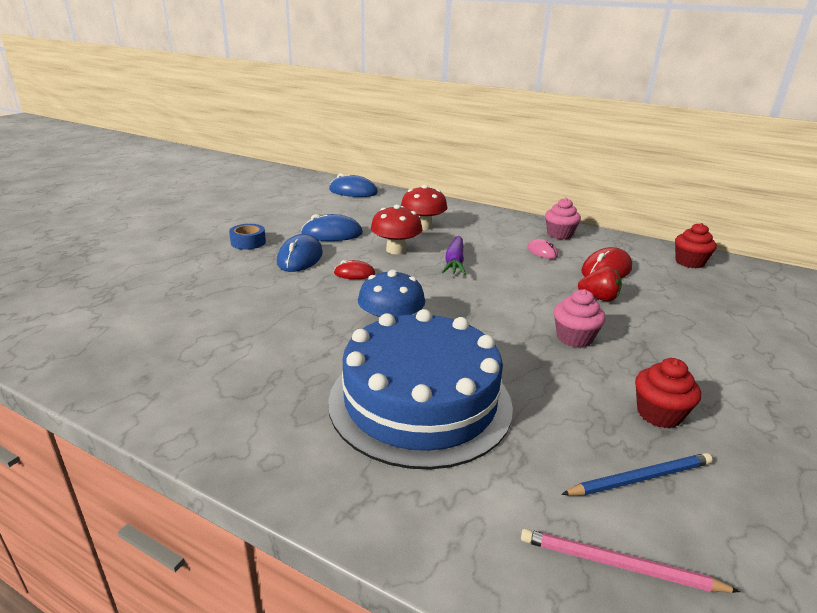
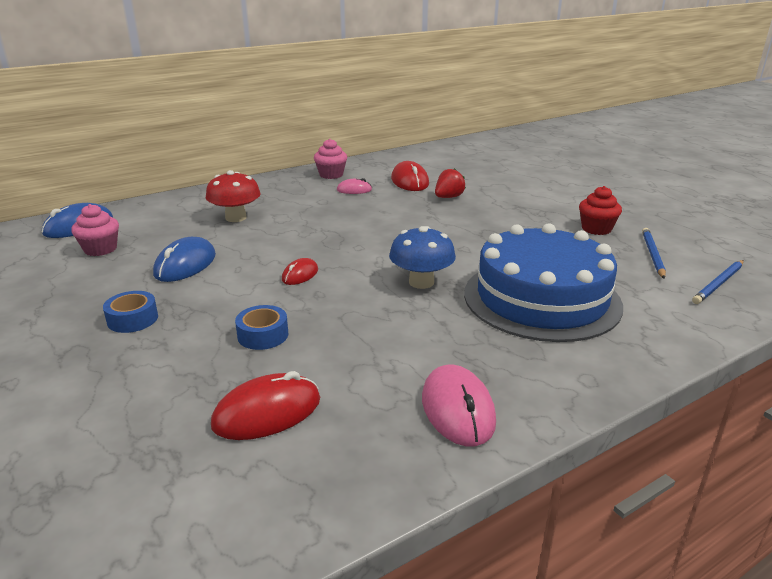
camera: 60 degrees left, 0 degrees up
(159, 314) = (267, 412): none -> red mouse
(189, 391) = (458, 409): none -> pink mouse
(254, 286) = (263, 335): none -> blue tape
(300, 258) = (224, 295): blue mouse -> none
(396, 250) = (272, 243): red mushroom -> none
(455, 262) = (331, 226): purple carrot -> none
(574, 338) = (495, 222): pink cupcake -> pink cupcake (100, 249)
(619, 565) = (719, 283): pink pencil -> blue pencil
(689, 262) = (426, 156): red cupcake -> none

